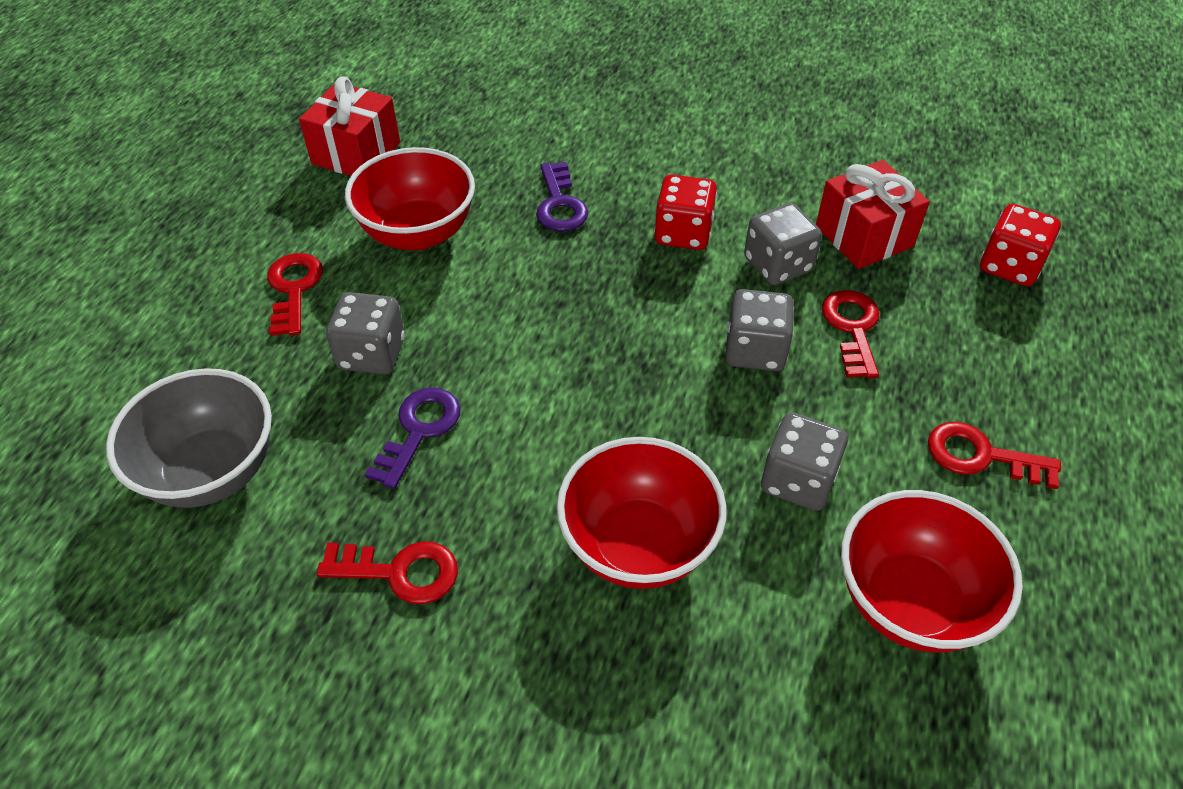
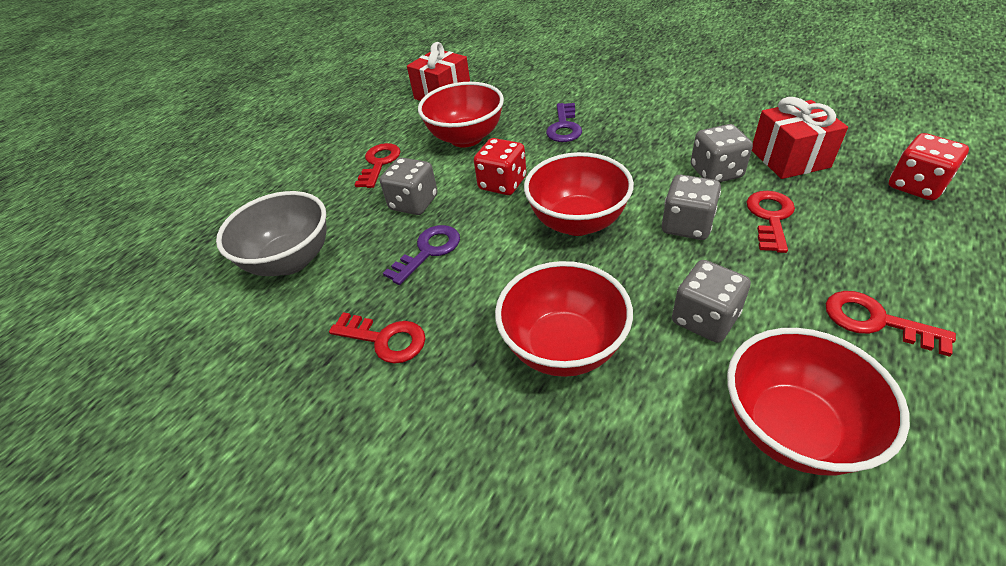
camera: 20 degrees right, 5 degrees down
(614, 361) = (577, 222): none -> red bowl
(683, 233) = (647, 148): red dice -> red dice (502, 183)

